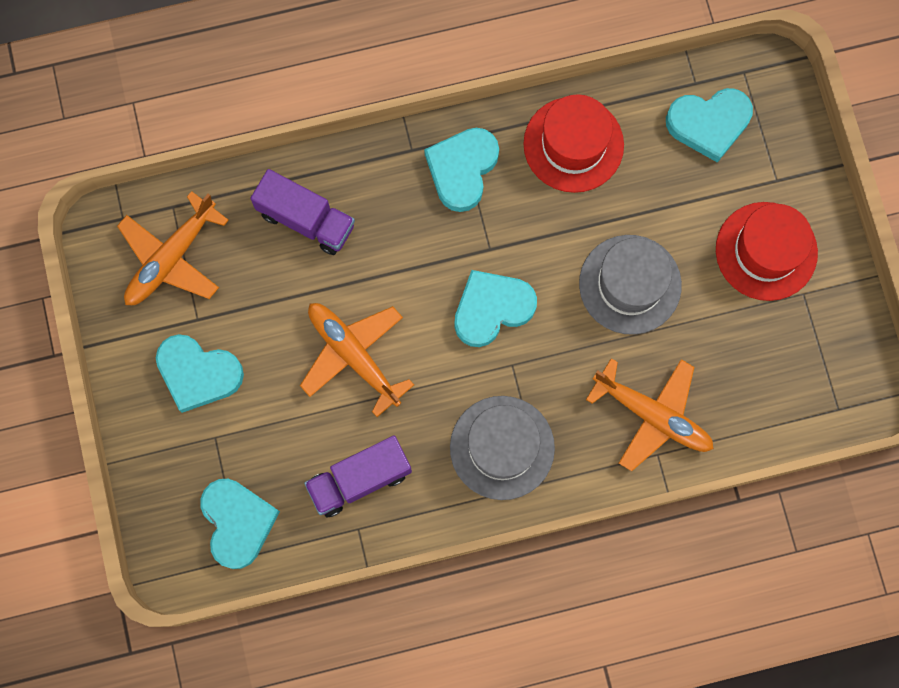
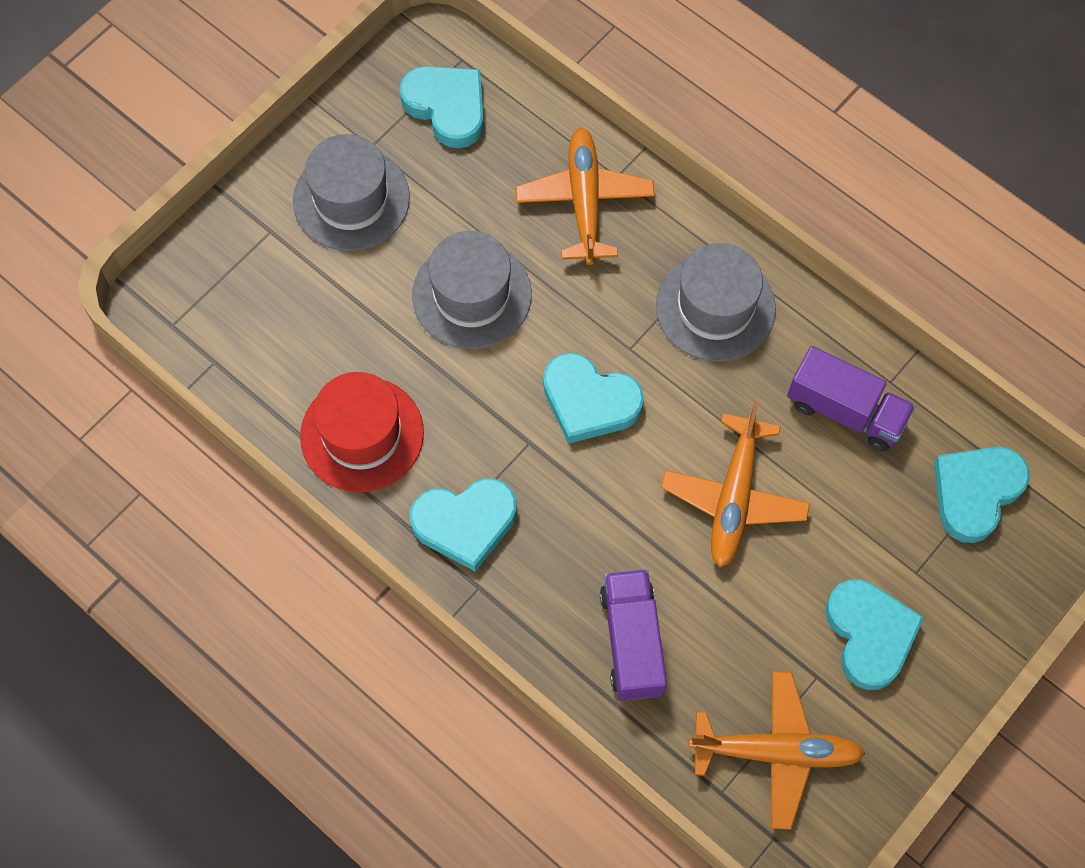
camera: 125 degrees left, 10 degrees down
(708, 124) = (252, 324): turquoise heart -> turquoise heart (447, 107)
(766, 251) = (351, 199): red hat -> grey hat

